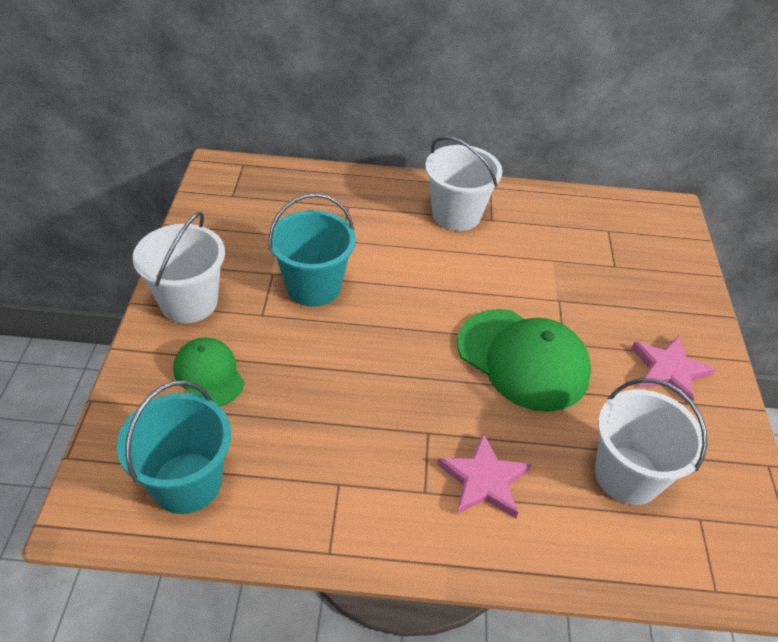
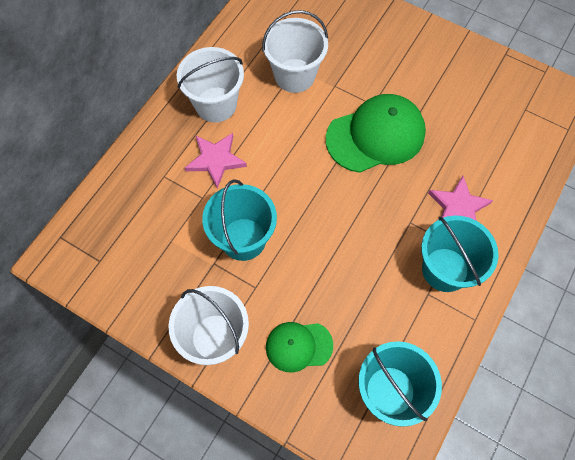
camera: 60 degrees left, 20 degrees up
(383, 493) = (445, 269): none -> turquoise bucket
(627, 475) = (485, 128): white bucket -> white bucket (294, 75)
(669, 371) = (421, 59): pink star -> pink star (216, 160)

